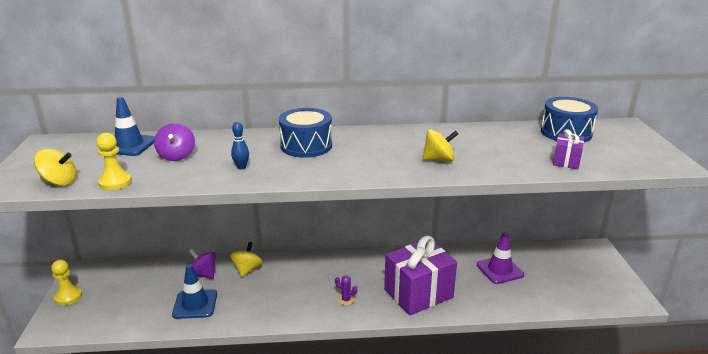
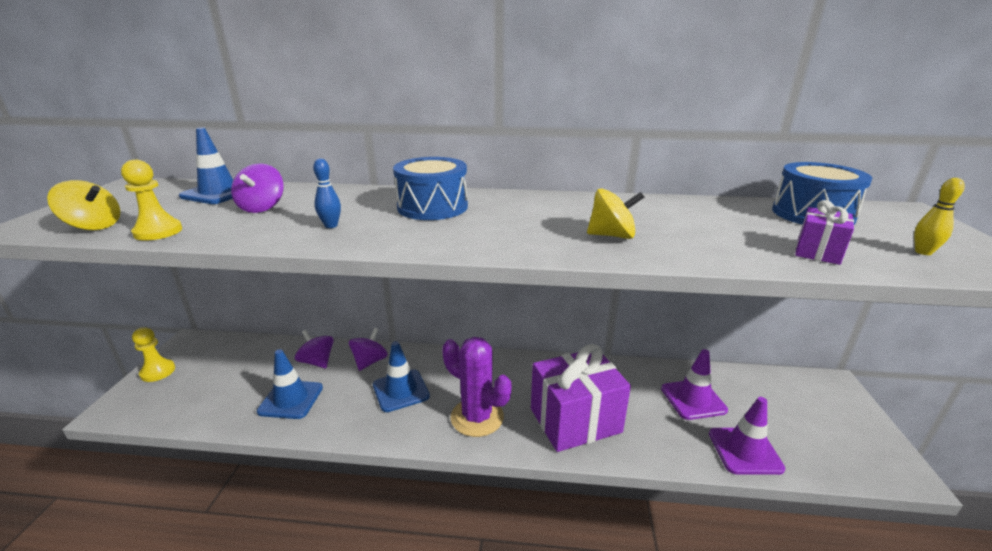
camera: 10 degrees right, 0 degrees up
(247, 269) = (370, 361): yellow spinning top -> purple spinning top
(281, 288) = (401, 390): none -> blue traffic cone
(346, 300) = (477, 417): purple cactus -> purple cactus, size x2.43
(536, 299) = (745, 451): none -> purple traffic cone
(627, 156) = (923, 252): none -> yellow bowling pin

